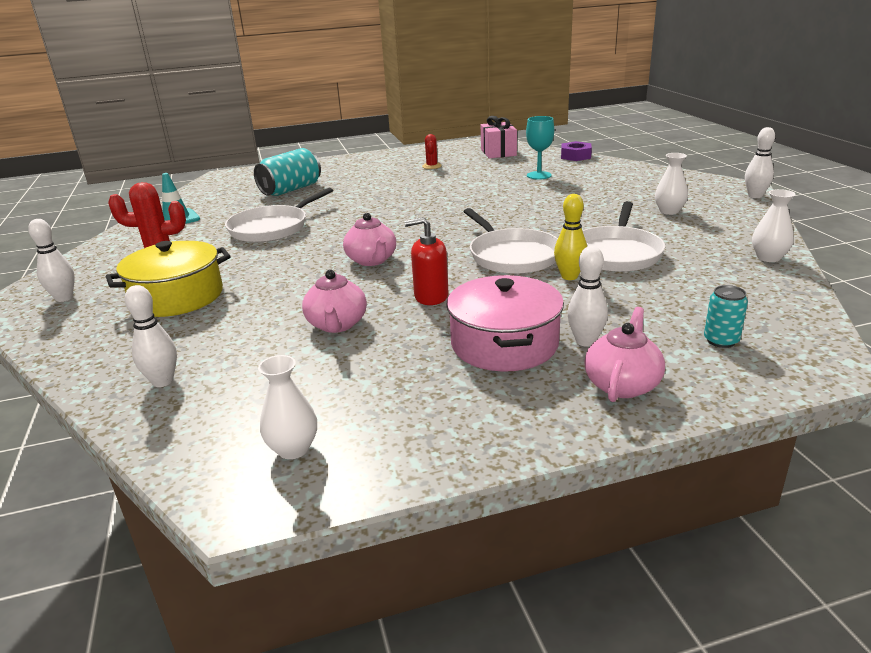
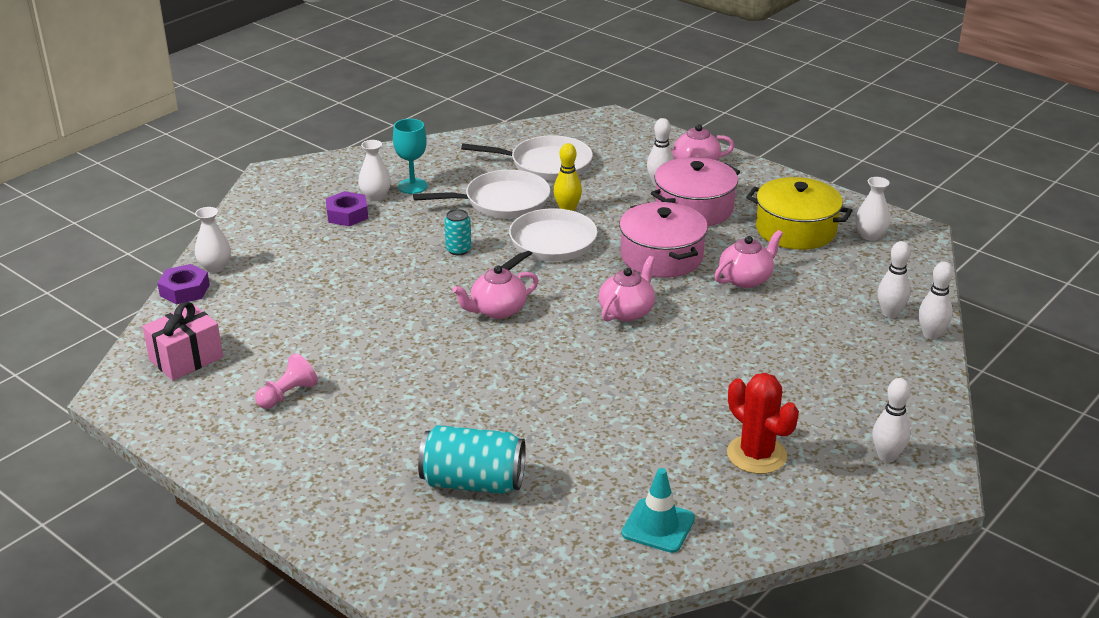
camera: 125 degrees left, 5 degrees up
(177, 297) = (803, 384): yellow pot -> yellow pot (795, 230)
(272, 228) = (612, 419): white pan -> white pan (546, 164)
(431, 296) = (661, 256): red soap dispenser -> pink pot
(432, 166) = (287, 395): red cactus -> pink pawn
(440, 221) = (497, 310): none -> pink teapot
(539, 175) = (290, 295): turquoise goblet -> turquoise goblet (412, 186)
(643, 199) = (347, 214): none -> purple nut
(721, 340) = (611, 146): turquoise can -> turquoise can (458, 250)
(755, 196) = (301, 164): white bowling pin -> white bowling pin (931, 335)
(768, 258) = (459, 145): white vase -> white vase (215, 267)

